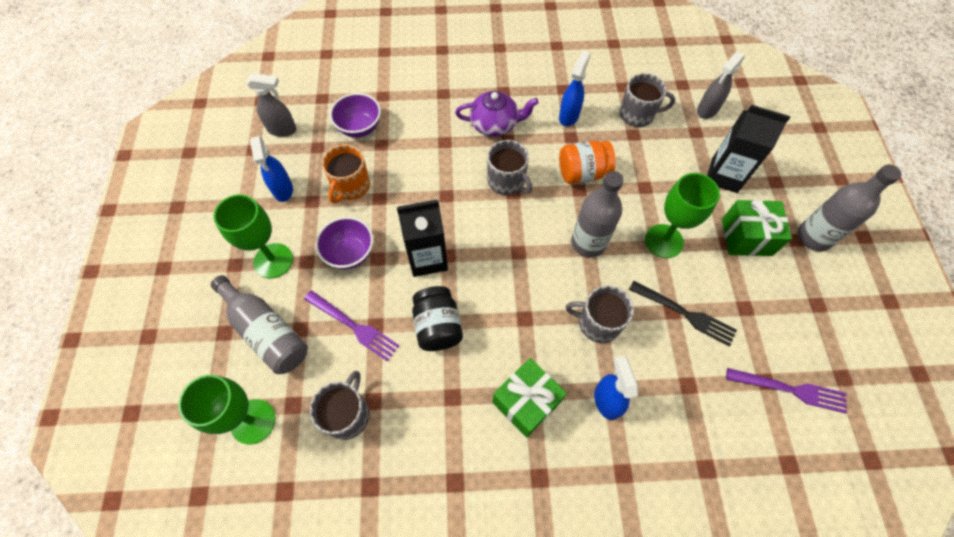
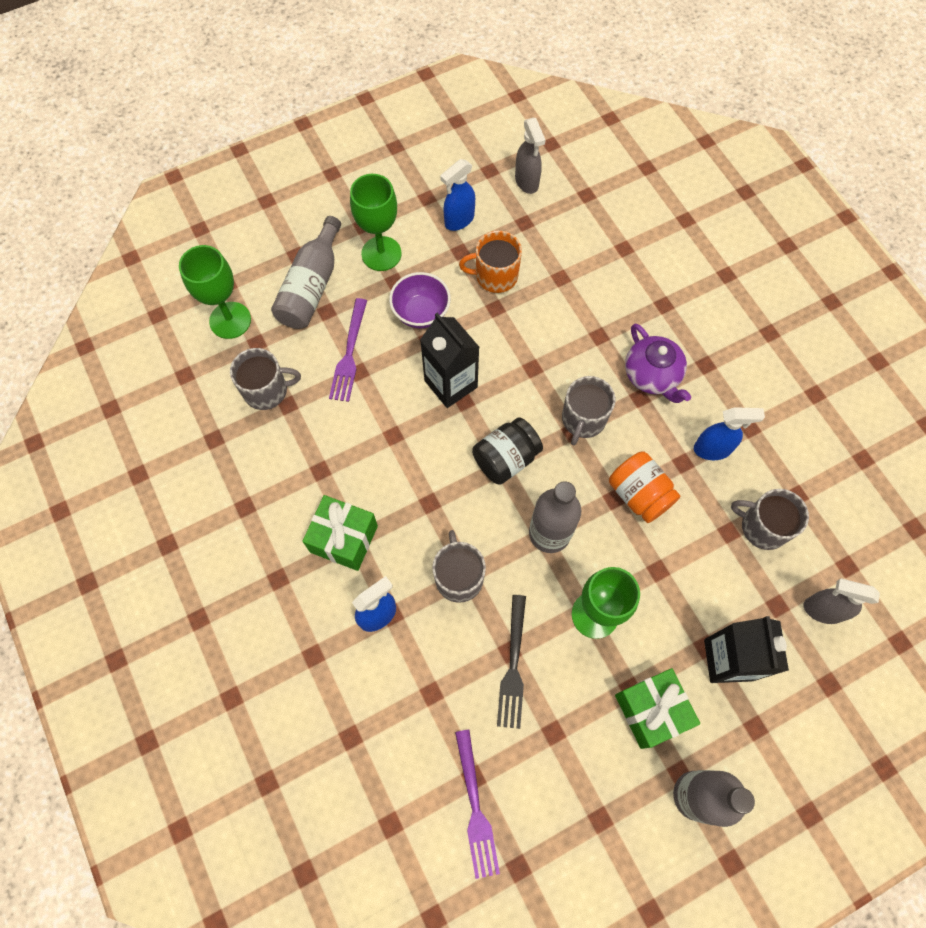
camera: 65 degrees right, 5 degrees up
(359, 128) = (569, 248): purple bowl -> none
(438, 326) = (383, 426): black jar -> black jar (506, 459)
(637, 114) = (762, 527): grey mug -> grey mug turned 135 degrees clockwise

